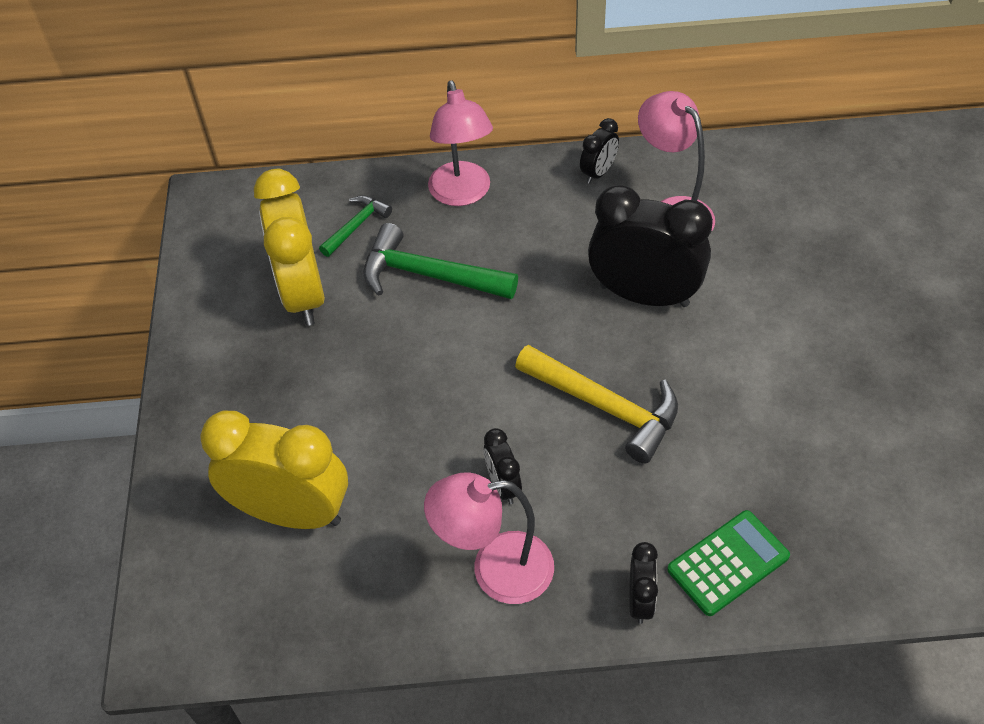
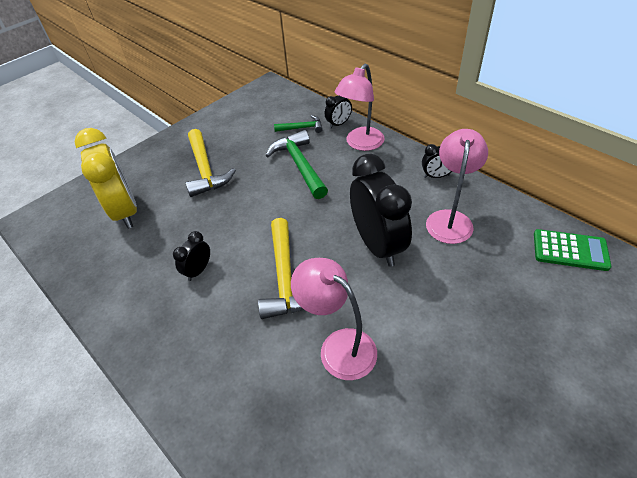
camera: 50 degrees right, 5 degrees down
(303, 294) = (247, 139): yellow clock -> none
(313, 376) = (205, 170): none -> yellow hammer
(495, 570) = (144, 301): pink lamp -> pink lamp (338, 346)
(640, 600) = (167, 377): black clock -> black clock (338, 124)
(728, 563) = (225, 406): green calculator -> green calculator (570, 250)

